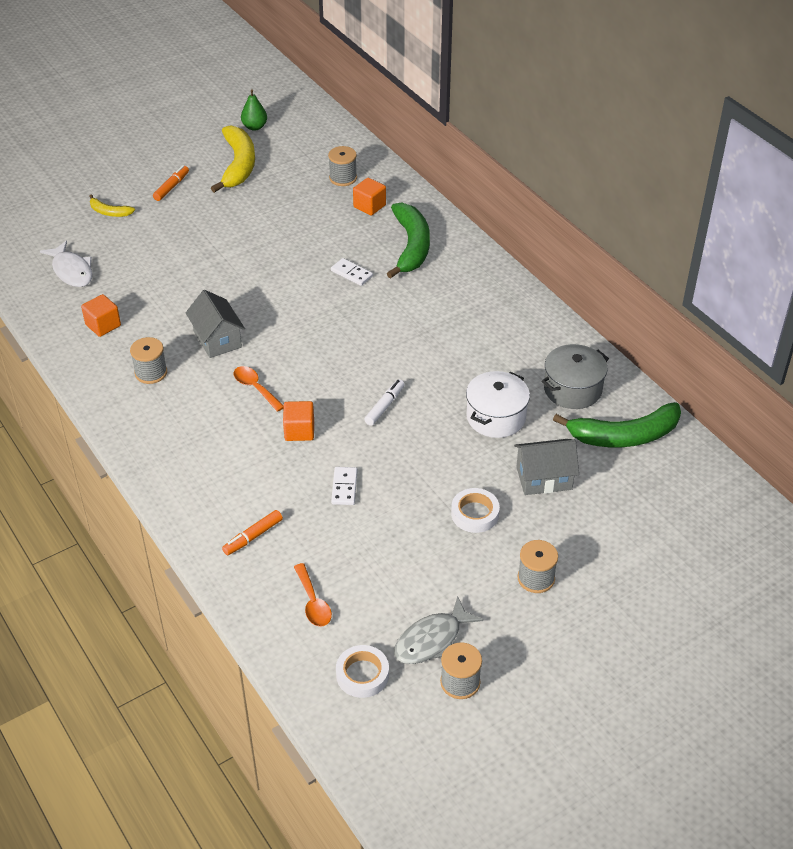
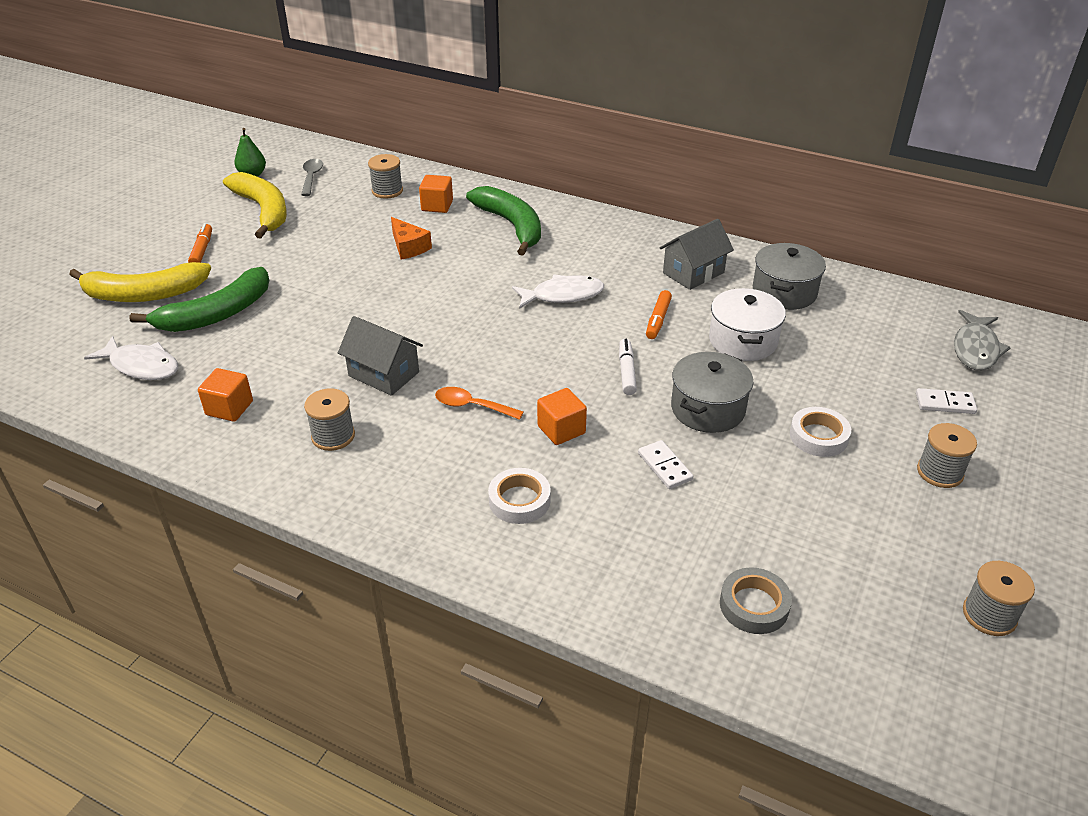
camera: 30 degrees left, 5 degrees down
(109, 212) = (144, 294): yellow banana -> yellow banana, size x2.04
(253, 537) = (616, 563): orange marker -> orange marker (658, 320)
(296, 144) = (311, 177): none -> grey spoon
(313, 602) = (754, 605): orange spoon -> grey tape
(317, 238) = (409, 247): none -> orange cheese
(351, 273) = (474, 266): white domino -> white domino (945, 403)
(362, 674) = (887, 660): white tape -> white tape (519, 500)
(395, 324) = (563, 295): none -> white fish
(415, 459) = (708, 409): none -> grey pot
(432, 640) = (914, 584): grey fish -> grey fish (975, 349)
(544, 478) = (844, 377): grey house -> grey house (693, 273)
(624, 436) = (870, 314): green banana -> green banana (216, 314)

